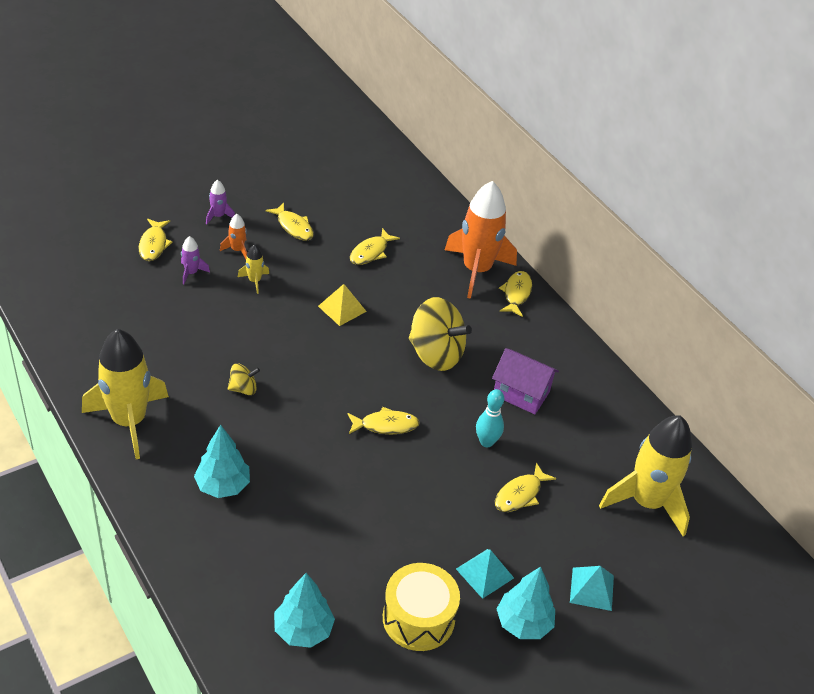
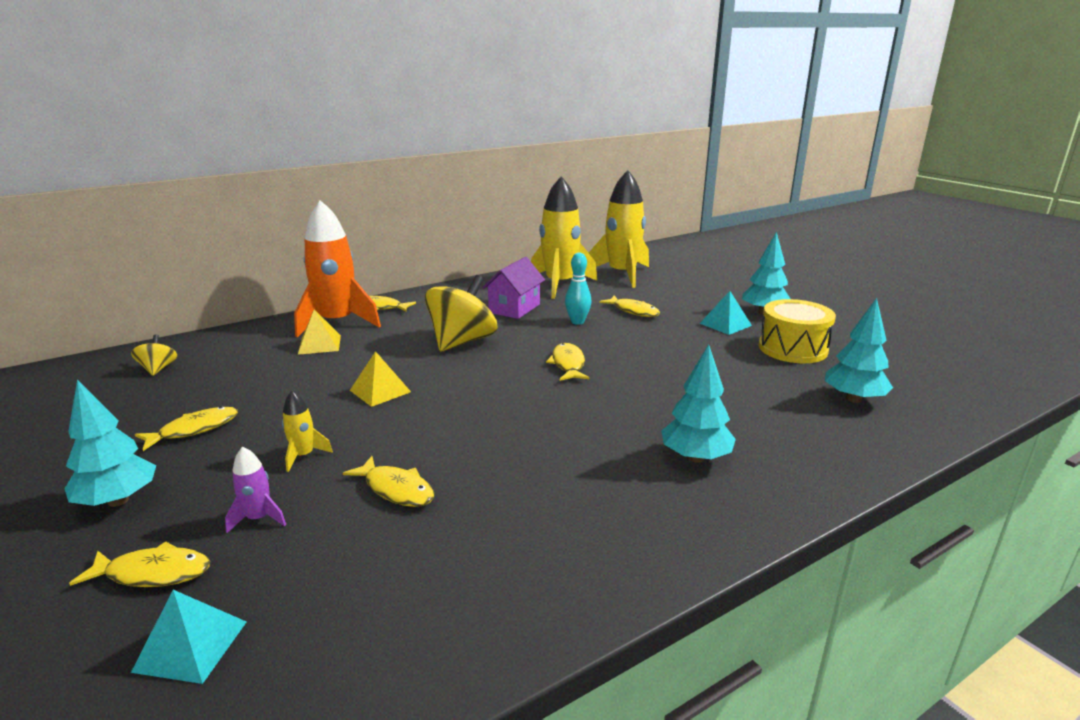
camera: 85 degrees left, 20 degrees down
(129, 421) = (608, 553): yellow rocket -> yellow rocket (560, 284)
(218, 216) = (118, 500): purple rocket -> turquoise tree
(237, 250) = (222, 475): orange rocket -> none
(243, 389) = (524, 452): yellow spinning top -> yellow spinning top (158, 369)
(371, 252) = (280, 376): yellow fish -> yellow fish (396, 489)
(429, 265) = (319, 344): none -> yellow pyramid
(591, 589) = (714, 292): turquoise pyramid -> turquoise pyramid (191, 646)

